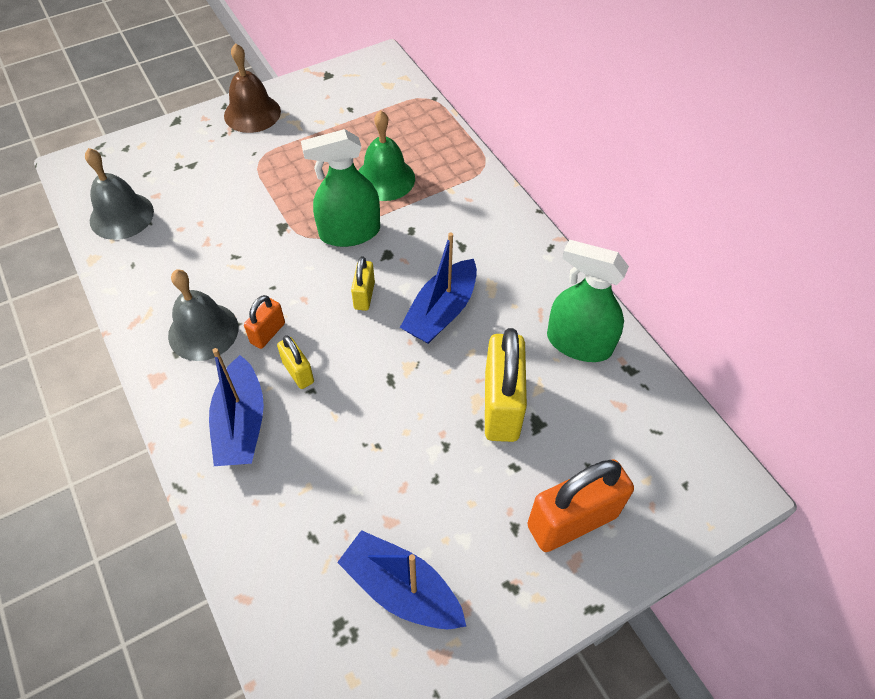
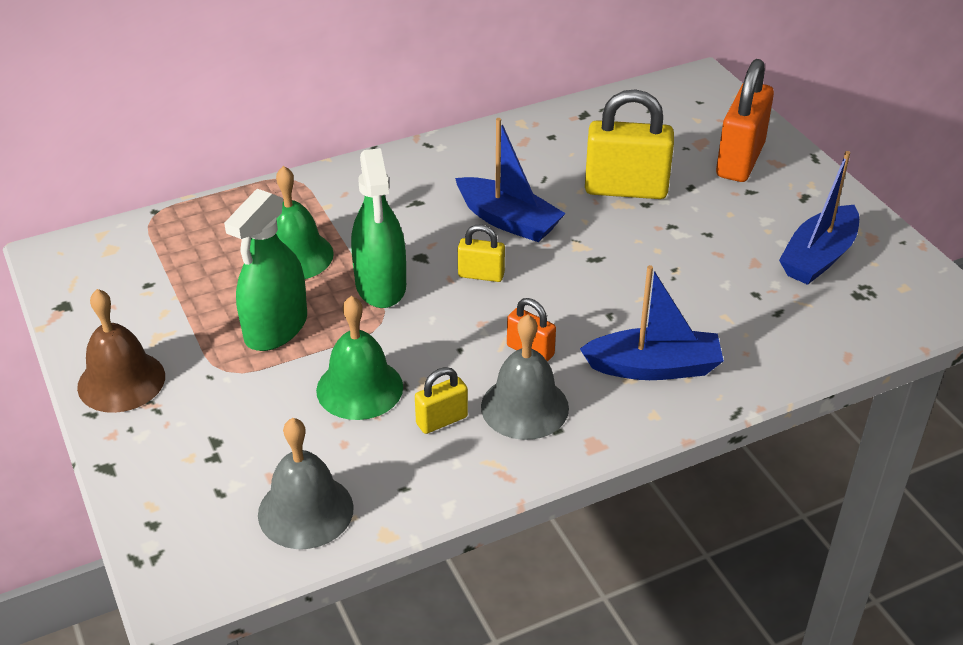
camera: 85 degrees left, 15 degrees down
(234, 231) = (359, 388): none -> green bell
(298, 372) = (586, 325): yellow padlock -> yellow padlock (442, 420)
(572, 521) = (740, 160): orange padlock -> orange padlock turned 45 degrees clockwise
(579, 343) = (553, 139): green spray bottle -> green spray bottle (276, 328)

